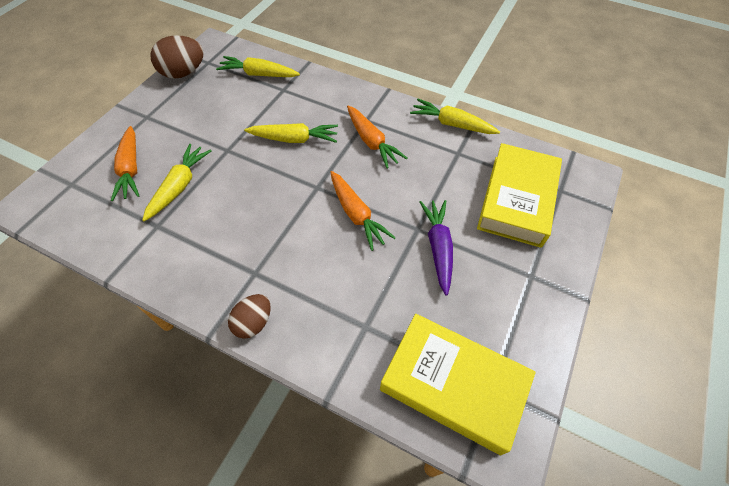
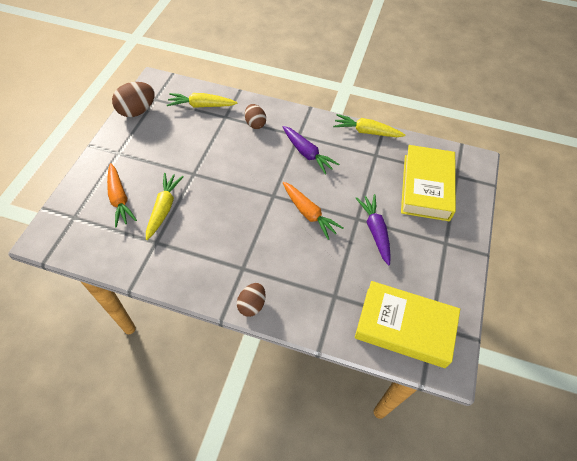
camera: 10 degrees left, 0 degrees up
(294, 139) = (245, 158): yellow carrot -> none
(316, 101) = (255, 124): none -> brown egg
(371, 142) = (307, 153): orange carrot -> purple carrot

